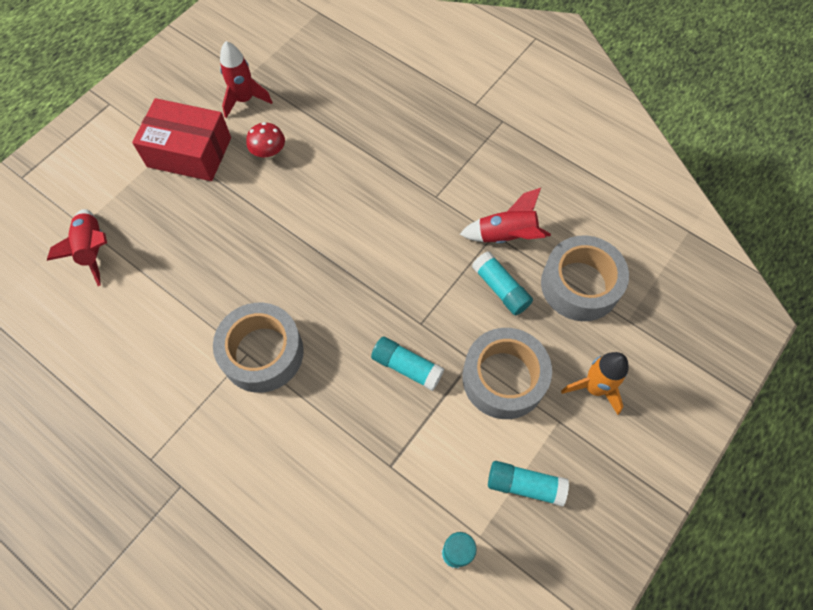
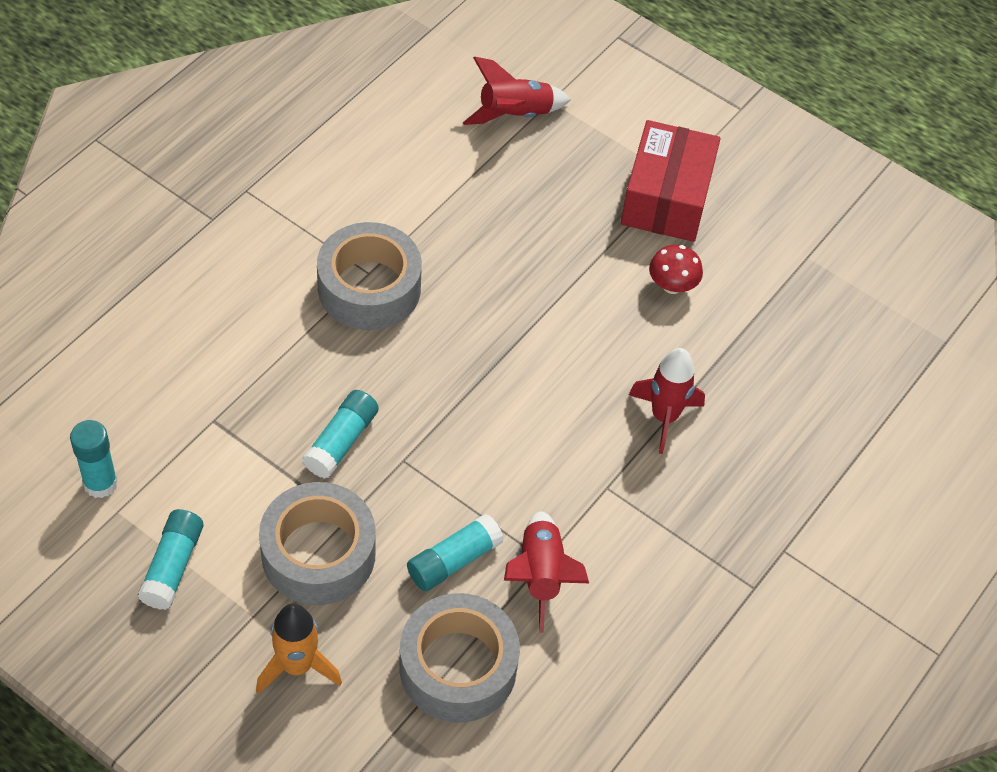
camera: 85 degrees right, 10 degrees down
(244, 100) = (761, 254): red rocket -> red rocket (664, 417)

